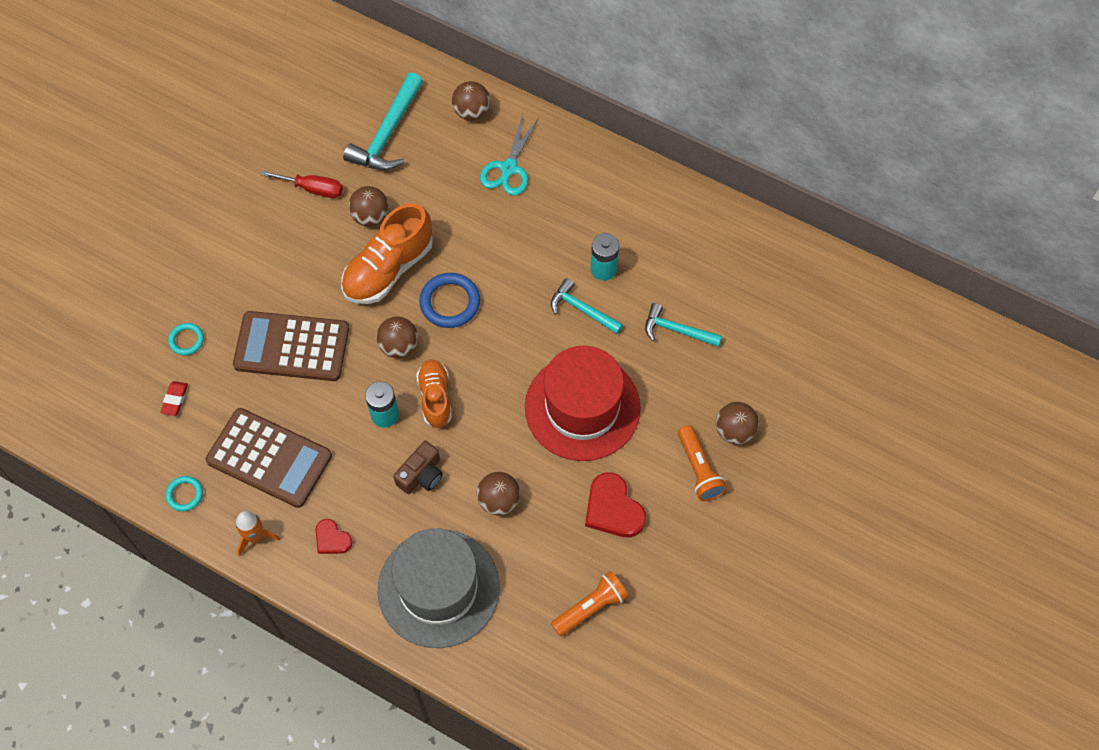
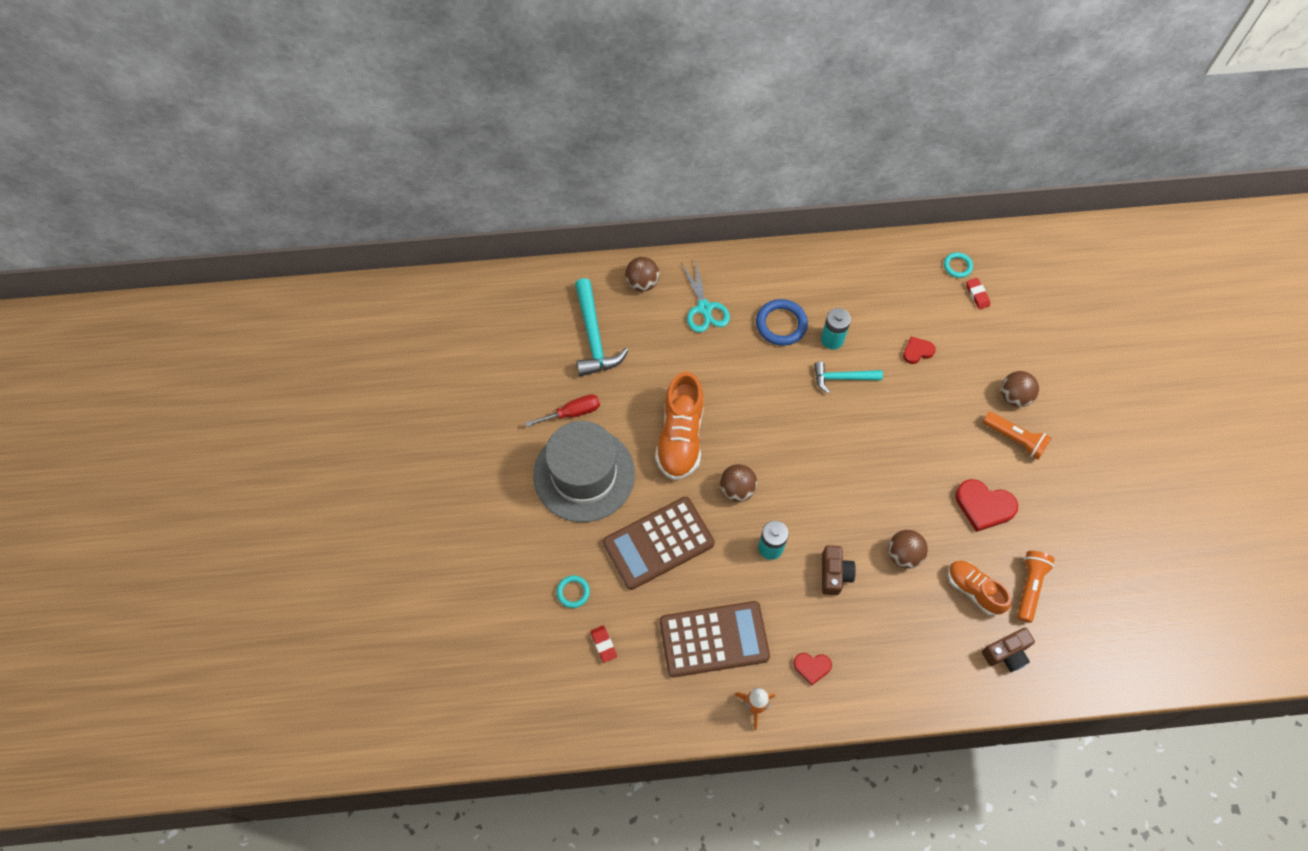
camera: 35 degrees left, 0 degrees up
(184, 494) = (674, 712): turquoise ring -> turquoise ring (957, 266)
(370, 216) = (633, 406): brown ball -> none
(435, 398) = (795, 510): orange shoe -> orange shoe (973, 590)
(438, 588) = (917, 648): grey hat -> grey hat (584, 474)
(450, 302) = (746, 433): blue ring -> blue ring (781, 324)
(516, 648) = (1006, 653): none -> brown camera
(582, 407) = (902, 448): red hat -> none
(676, 330) = (917, 351): turquoise hammer -> red heart
(784, 314) = (977, 295): none -> red eraser

